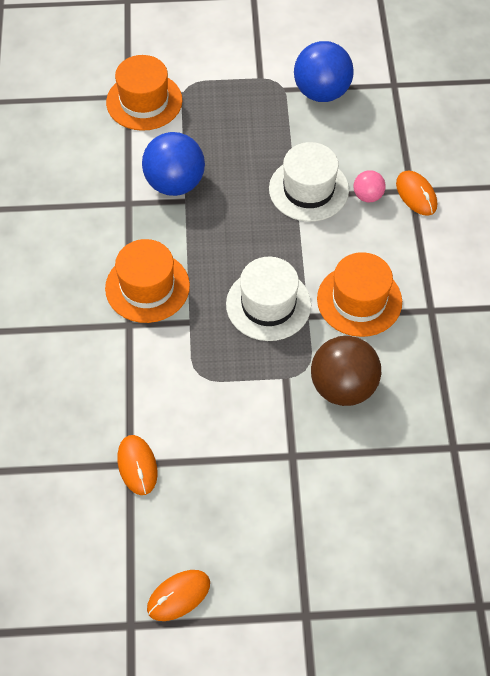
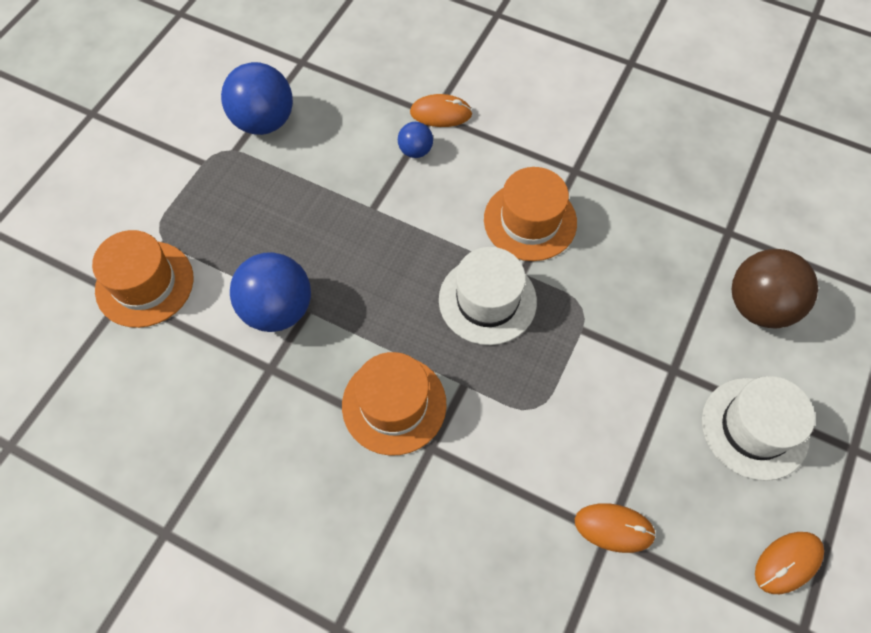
camera: 60 degrees left, 5 degrees up
(178, 596) = (787, 562): orange mouse -> orange mouse turned 60 degrees clockwise
(308, 189) = (373, 194): white hat -> white hat (754, 428)
(343, 387) = (619, 285): brown ball -> brown ball (759, 306)
(368, 196) = (415, 151): pink ball -> blue ball

